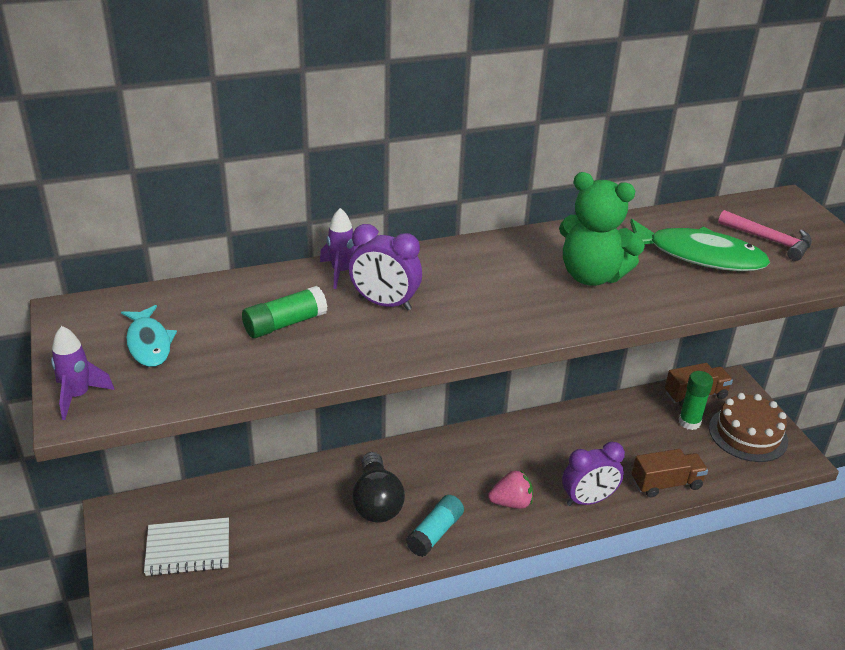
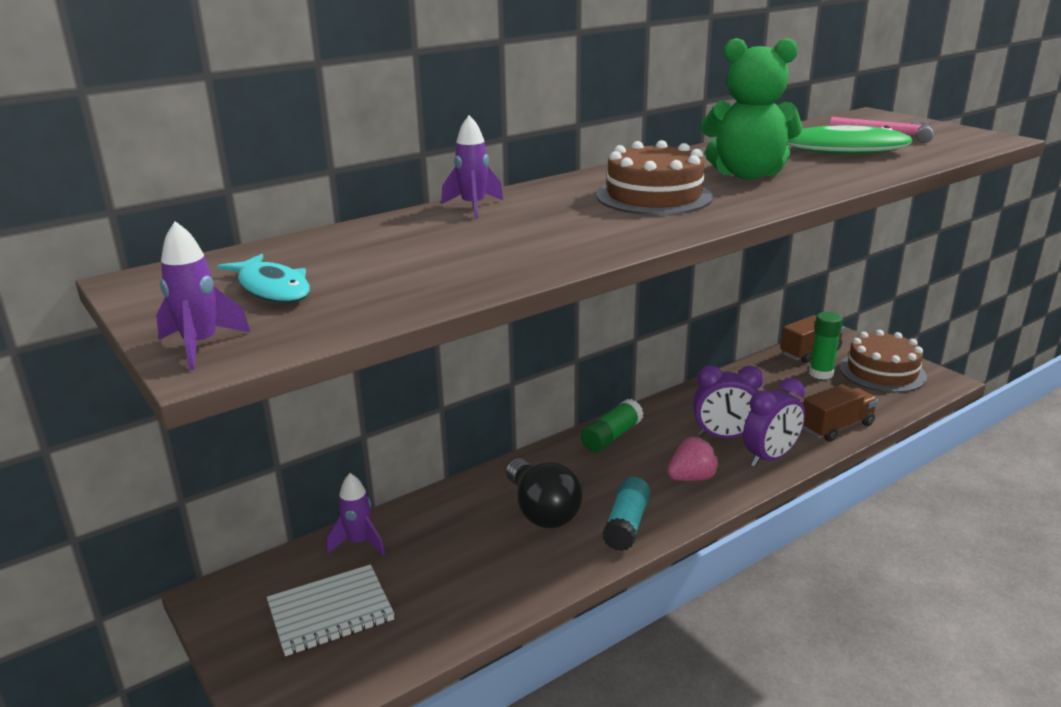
camera: 15 degrees left, 10 degrees down
(230, 494) = (359, 543): none -> purple rocket
(285, 324) = (439, 249): green glue stick -> green glue stick (611, 436)
(384, 304) = (545, 220): purple clock -> purple clock (724, 437)
(491, 290) = (654, 196): none -> brown cake

